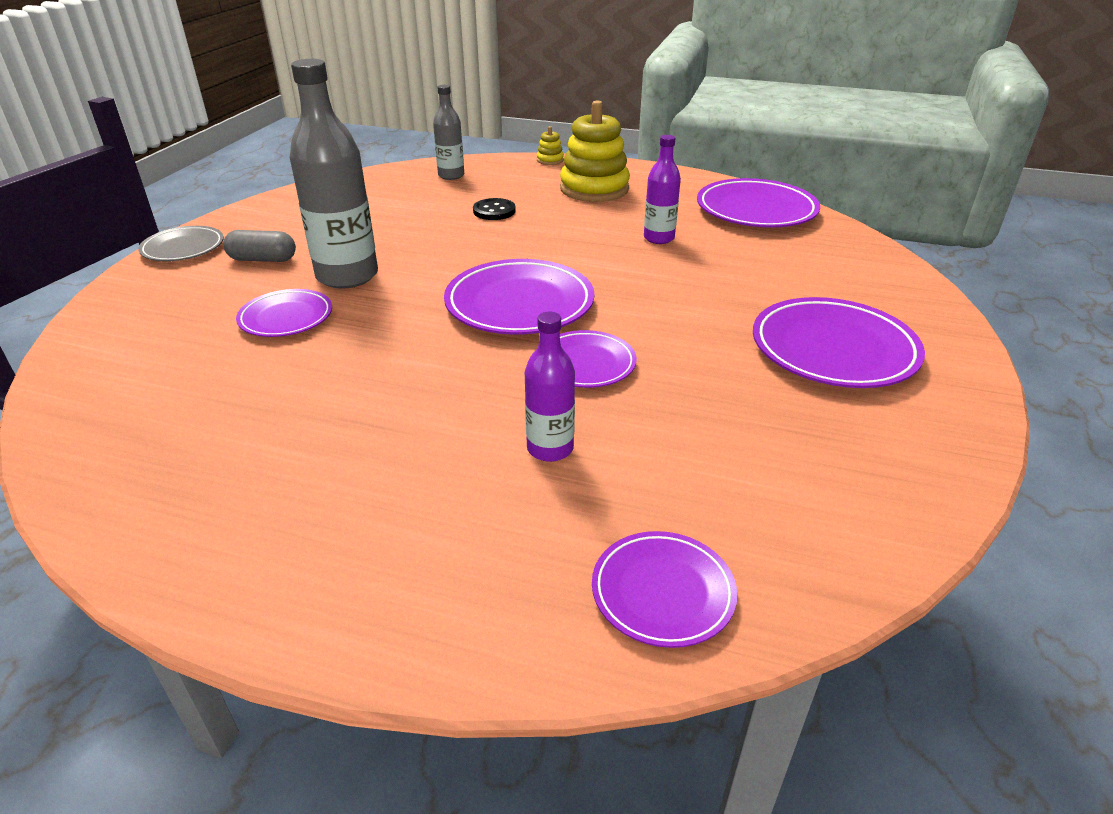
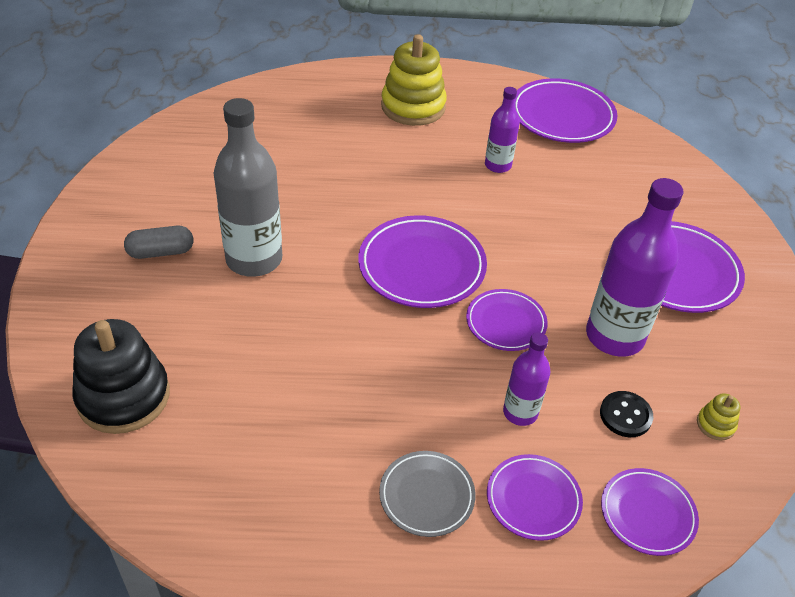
camera: 20 degrees left, 10 degrees up
(128, 359) = (123, 396): none -> black stacking toy
(183, 248) = (71, 250): grey plate -> grey plate (426, 496)
(286, 318) = (232, 321): purple plate -> purple plate (533, 499)
(451, 175) = (270, 106): grey bottle -> none
(494, 211) = (338, 151): black button -> black button (625, 415)
(550, 160) = (352, 70): yellow stacking toy -> yellow stacking toy (715, 424)
(717, 396) = (614, 336): none -> purple bottle

